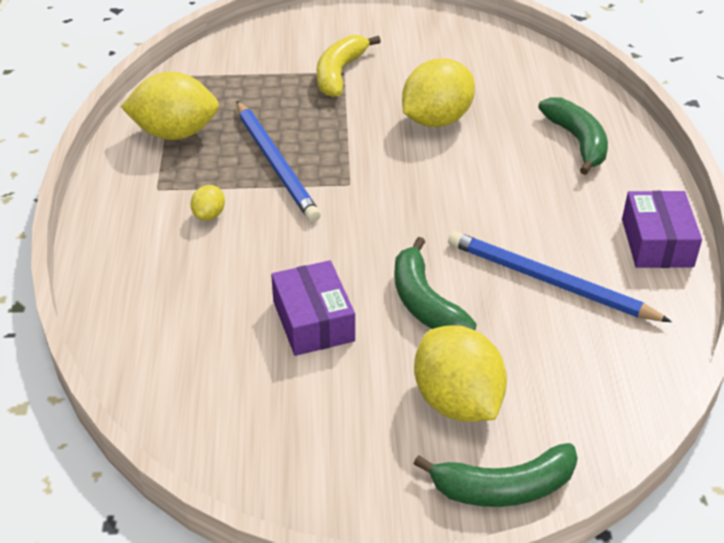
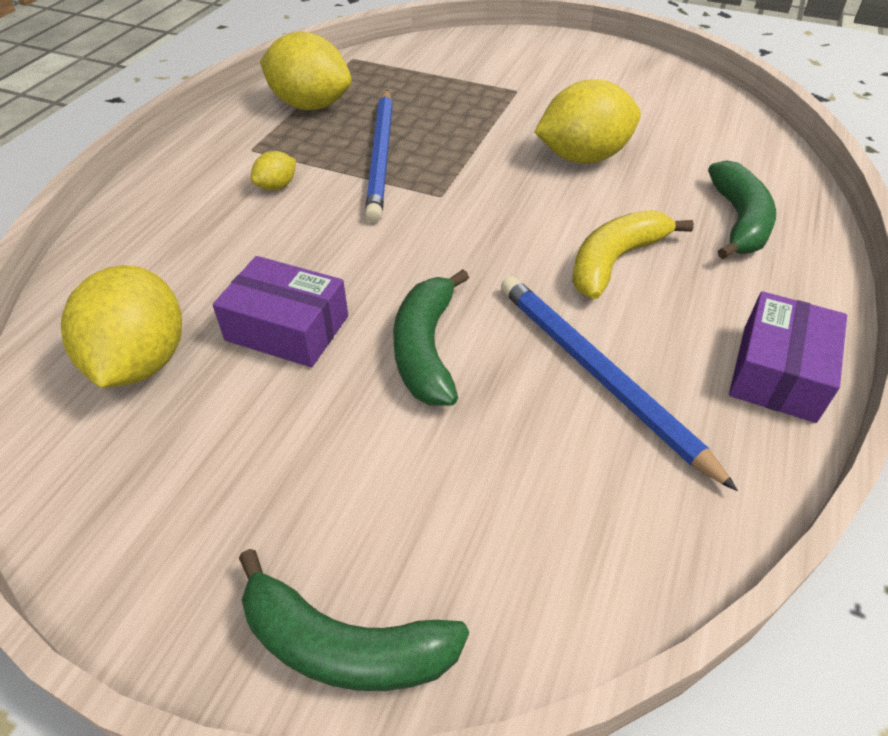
camera: 25 degrees right, 5 degrees up
(313, 321) = (287, 328): purple box -> purple box turned 75 degrees counterclockwise
(339, 73) = (511, 91): yellow banana -> yellow banana (614, 261)
(457, 402) = (373, 491): yellow lemon -> yellow lemon (140, 362)

